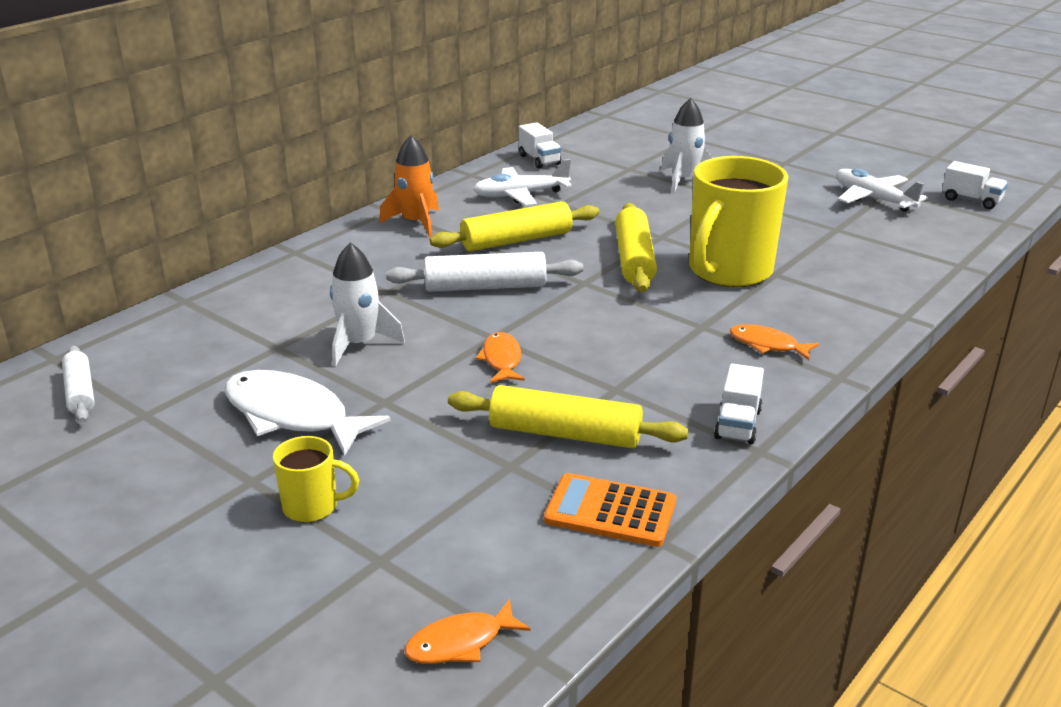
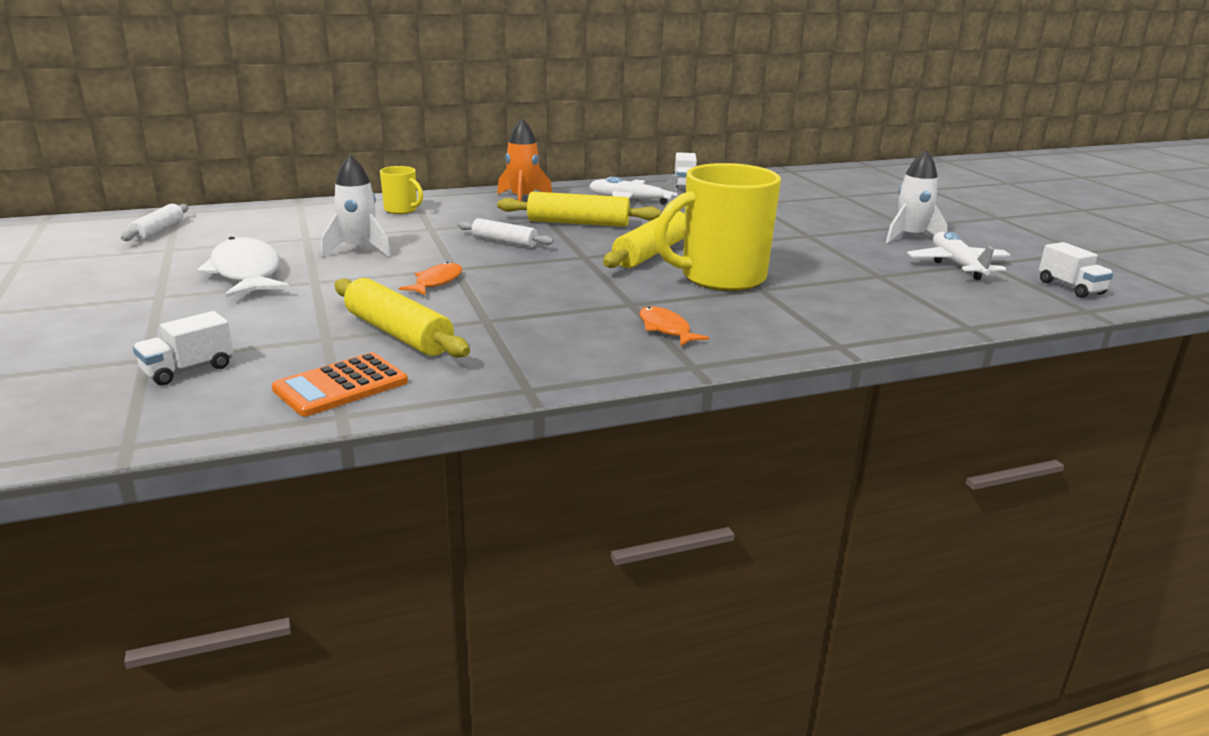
camera: 30 degrees right, 5 degrees down
(312, 507) = (164, 320): yellow mug -> yellow mug (401, 210)
(460, 643) = (100, 419): orange fish -> none
(485, 287) = (504, 242): white rolling pin -> white rolling pin, size x0.62
(610, 511) = (341, 386): orange calculator -> orange calculator turned 90 degrees counterclockwise
(684, 180) = (788, 218): white rocket -> white rocket (910, 237)
(737, 424) = (542, 368): white truck -> white truck (188, 370)

